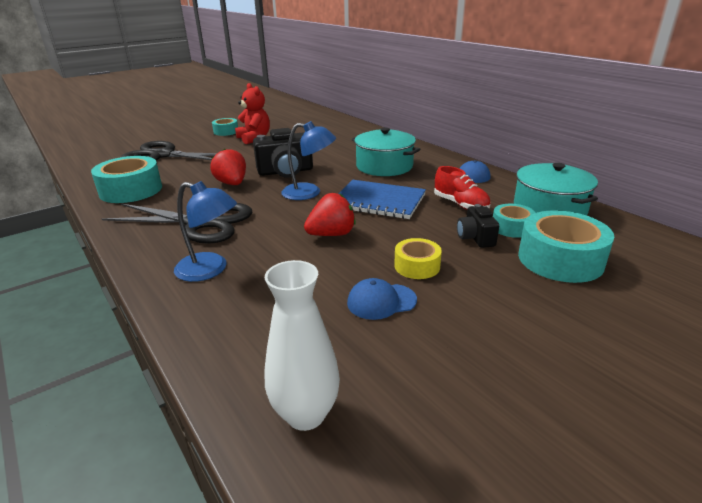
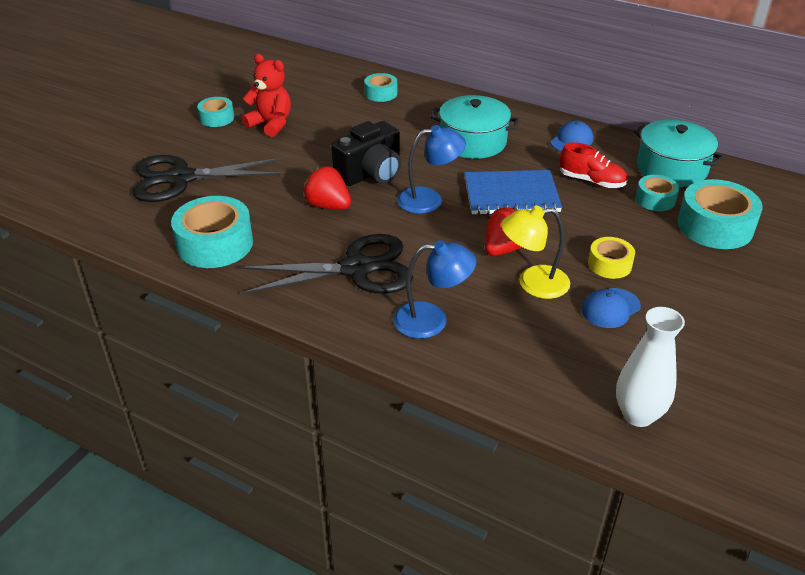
camera: 25 degrees left, 10 degrees up
(328, 264) = (533, 283): none -> yellow lamp
(347, 133) = (381, 93): none -> turquoise tape
(475, 238) = (634, 219): black camera -> none

